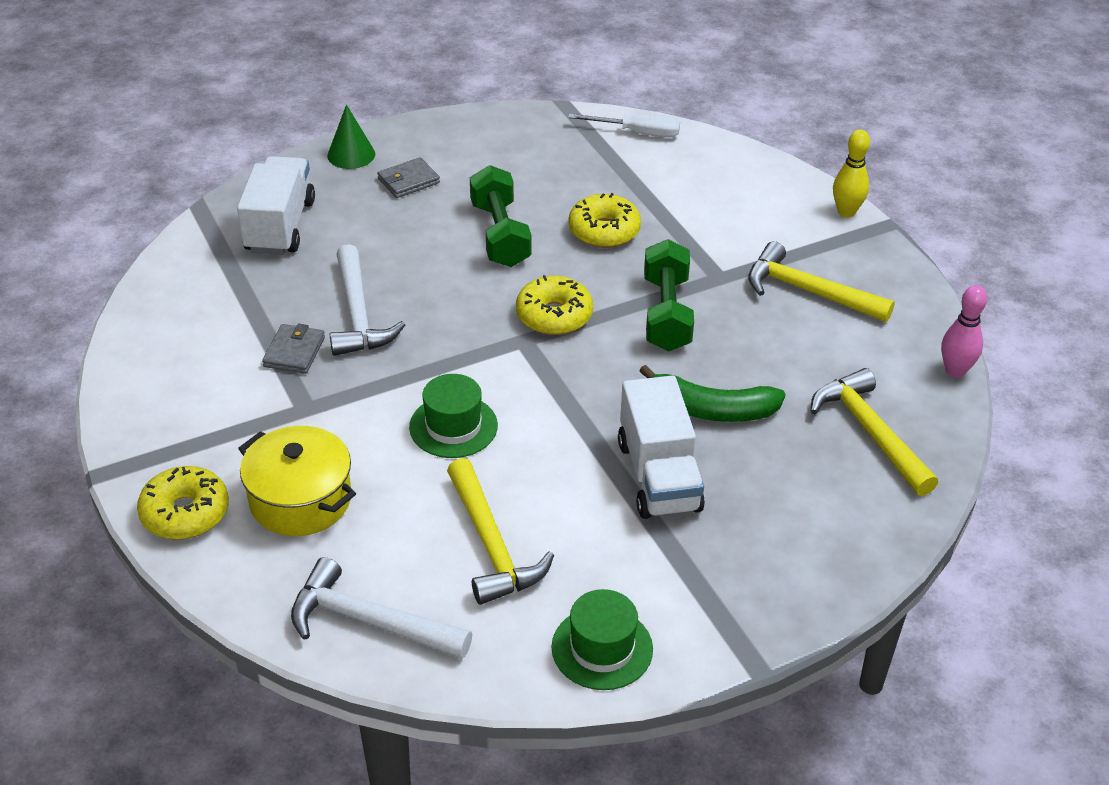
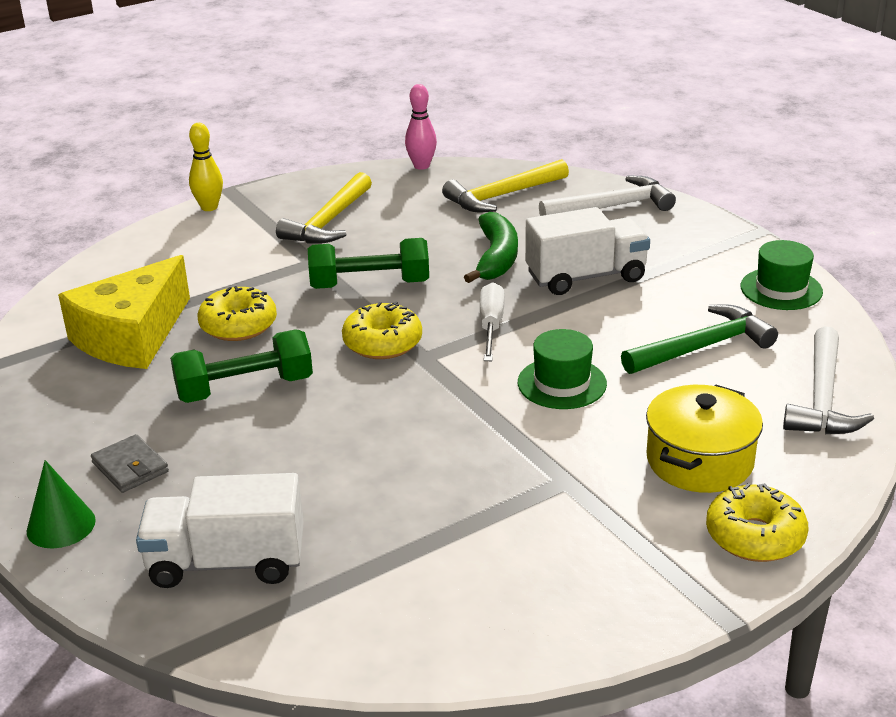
camera: 95 degrees left, 10 degrees down
(294, 352) = (476, 505): grey wallet -> none
(358, 315) = (401, 468): white hammer -> white hammer (612, 206)
(491, 545) = (703, 347): yellow hammer -> green hammer
(598, 174) = (132, 336): none -> yellow cheese
(637, 133) = (53, 318): white screwdriver -> white screwdriver (491, 326)

